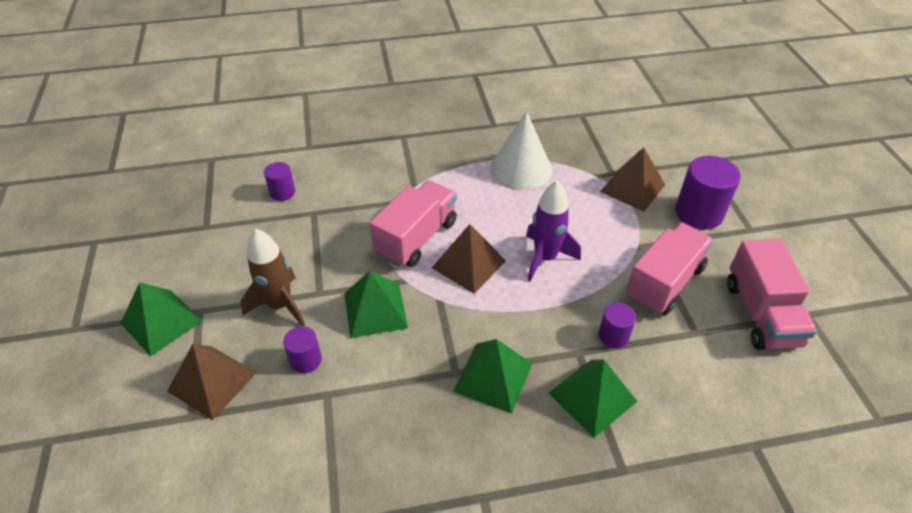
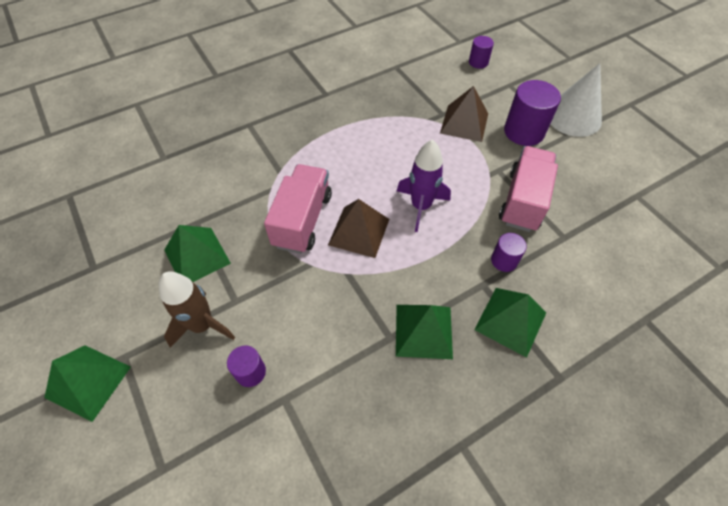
camera: 20 degrees left, 10 degrees up
(212, 381) = (167, 426): brown pyramid -> none
(282, 192) = (156, 210): purple cylinder -> purple cylinder (478, 62)
(375, 310) = (294, 301): green pyramid -> green pyramid (197, 256)
(520, 169) = (366, 129): white cone -> white cone (573, 117)
(761, 314) = (604, 206): pink truck -> none

